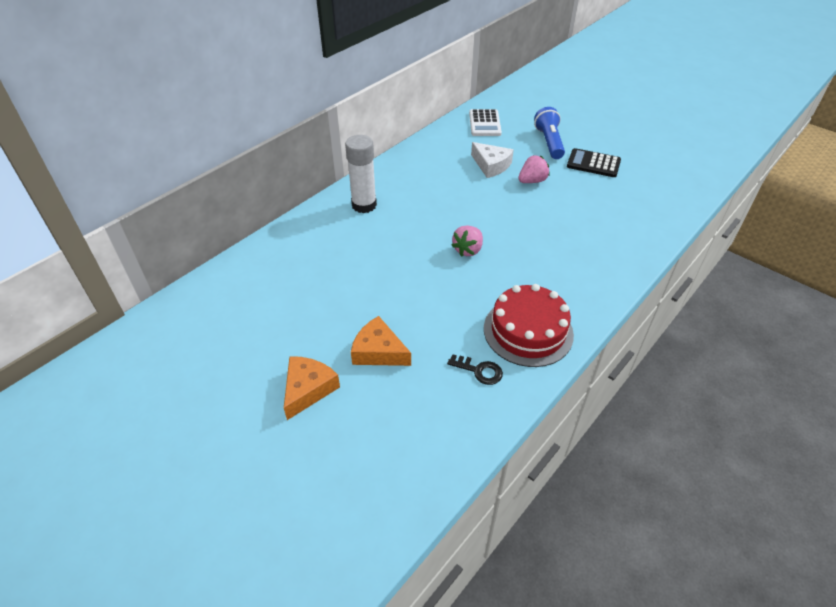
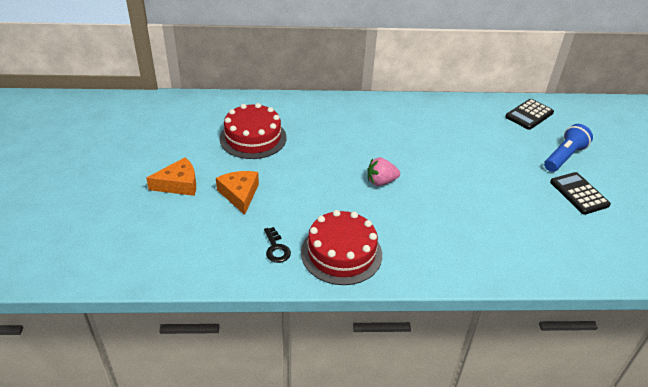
camera: 45 degrees right, 5 degrees down
(308, 291) = (253, 138): none -> red cake
(364, 205) = (357, 114): white glue stick -> none
(485, 123) = (529, 115): white calculator -> black calculator
(491, 165) = (486, 144): white cheese -> none
(532, 181) = (502, 172): pink strawberry -> none

